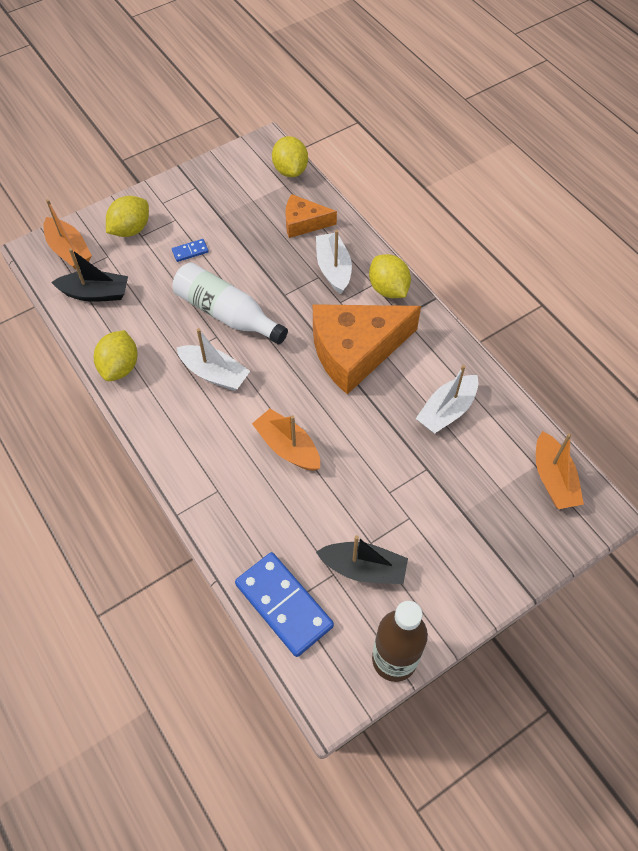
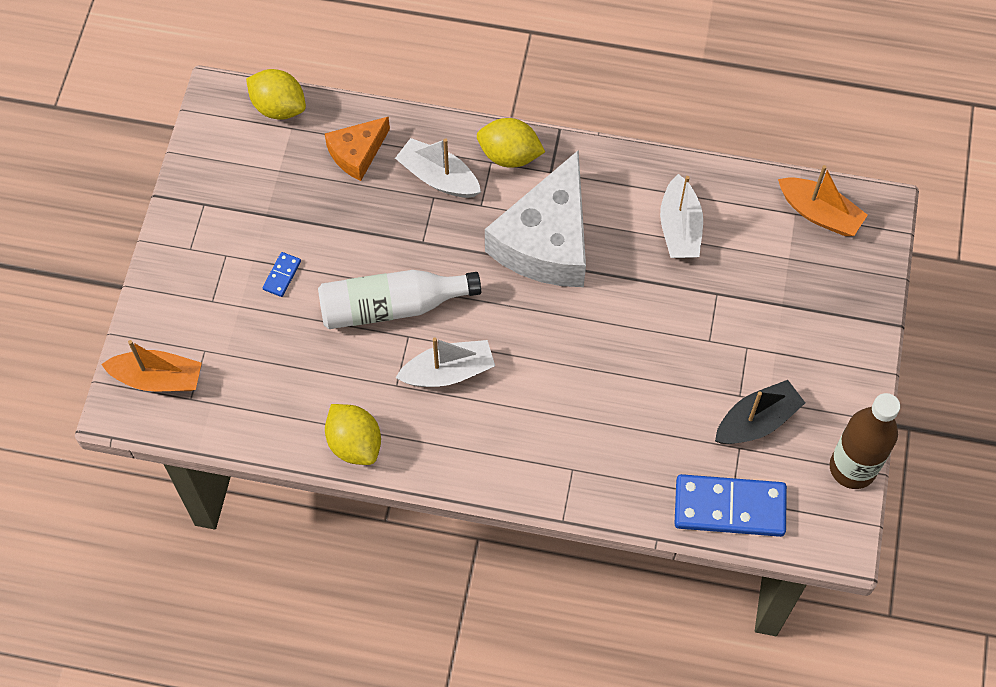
camera: 45 degrees left, 5 degrees up
(95, 293) = (241, 397): black boat -> none
(131, 229) = (193, 304): yellow lemon -> none
(287, 447) = (587, 378): orange boat -> none
(355, 351) = (546, 240): orange cheese -> white cheese

